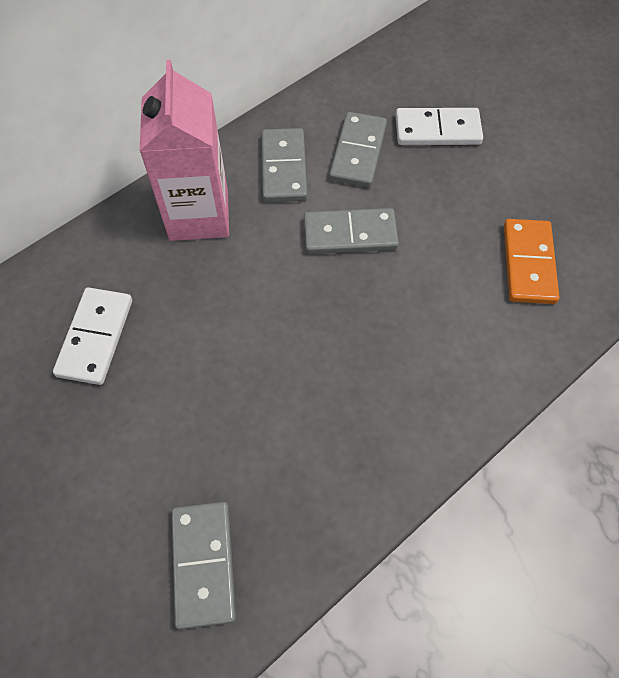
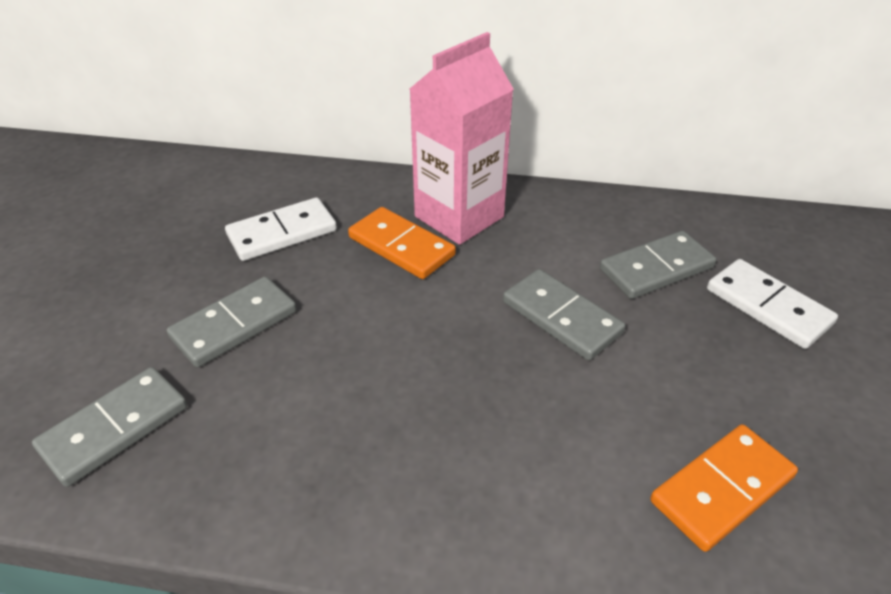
camera: 50 degrees right, 20 degrees down
(193, 271) = (401, 246): none -> orange domino
(284, 168) = (571, 234): grey domino -> grey domino (234, 325)

